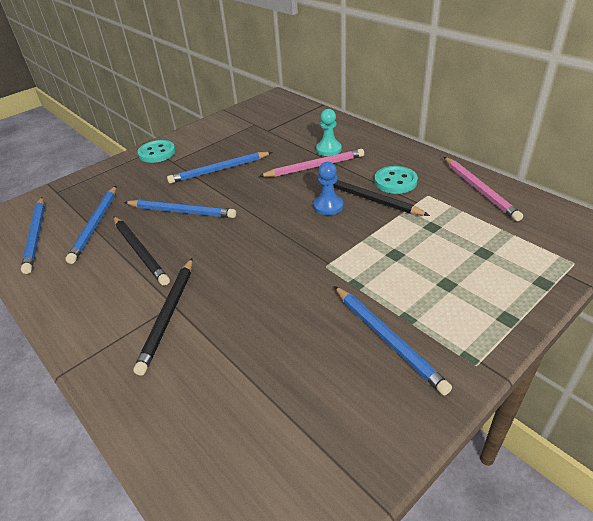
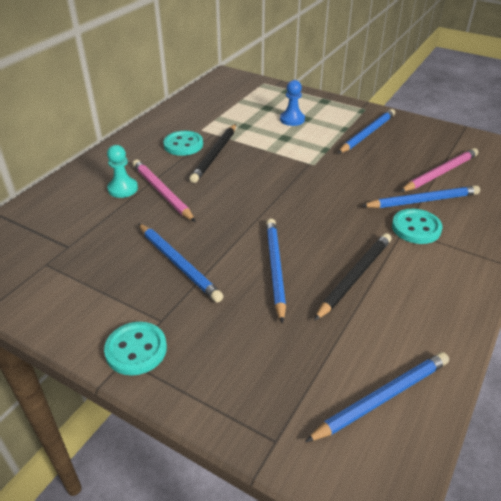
camera: 110 degrees left, 0 degrees up
(95, 225) = (332, 340): blue pencil -> blue pencil (422, 201)
(168, 315) = (416, 228): black pencil -> turquoise button
(328, 206) = (233, 174): blue pawn -> blue pawn (292, 119)
(479, 190) = (189, 110): pink pencil -> pink pencil (440, 173)

